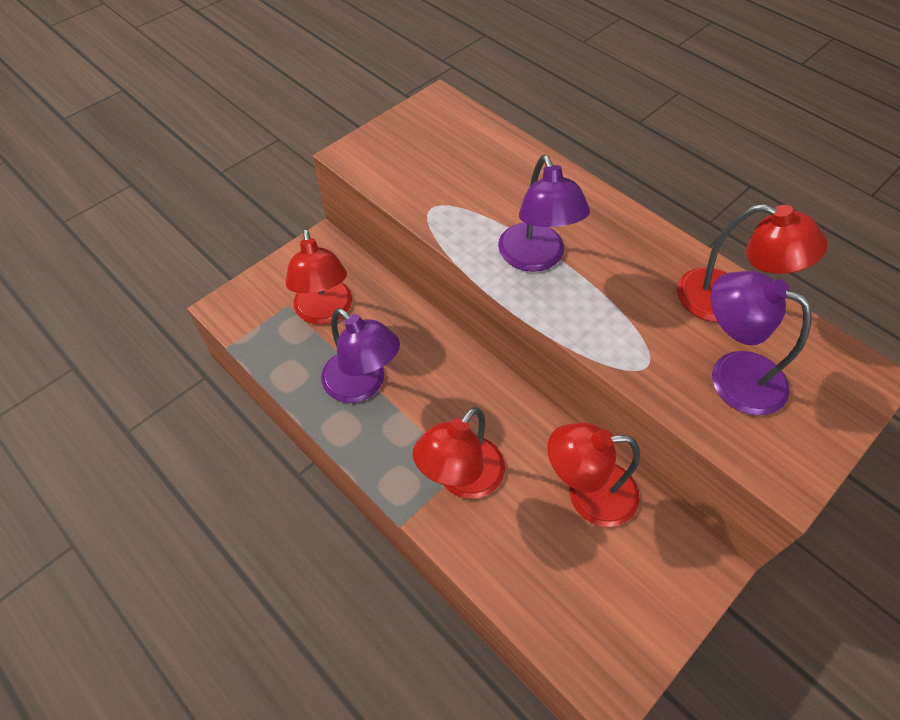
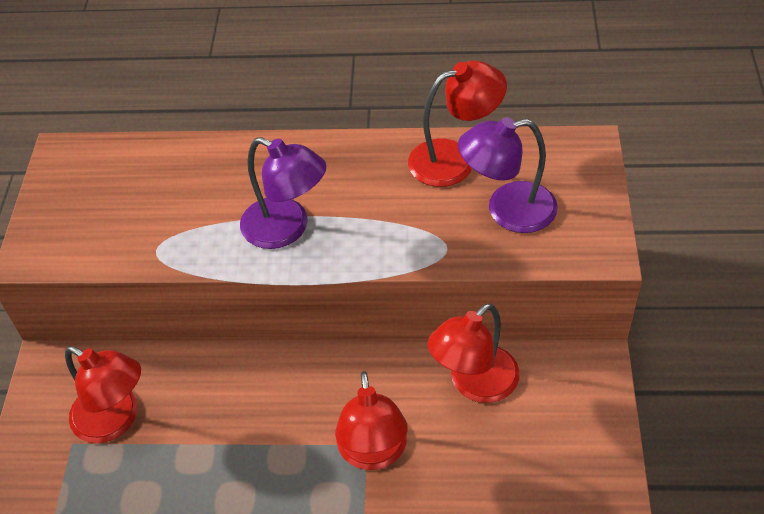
camera: 40 degrees left, 5 degrees down
(362, 385) = (217, 451): purple lamp -> none

